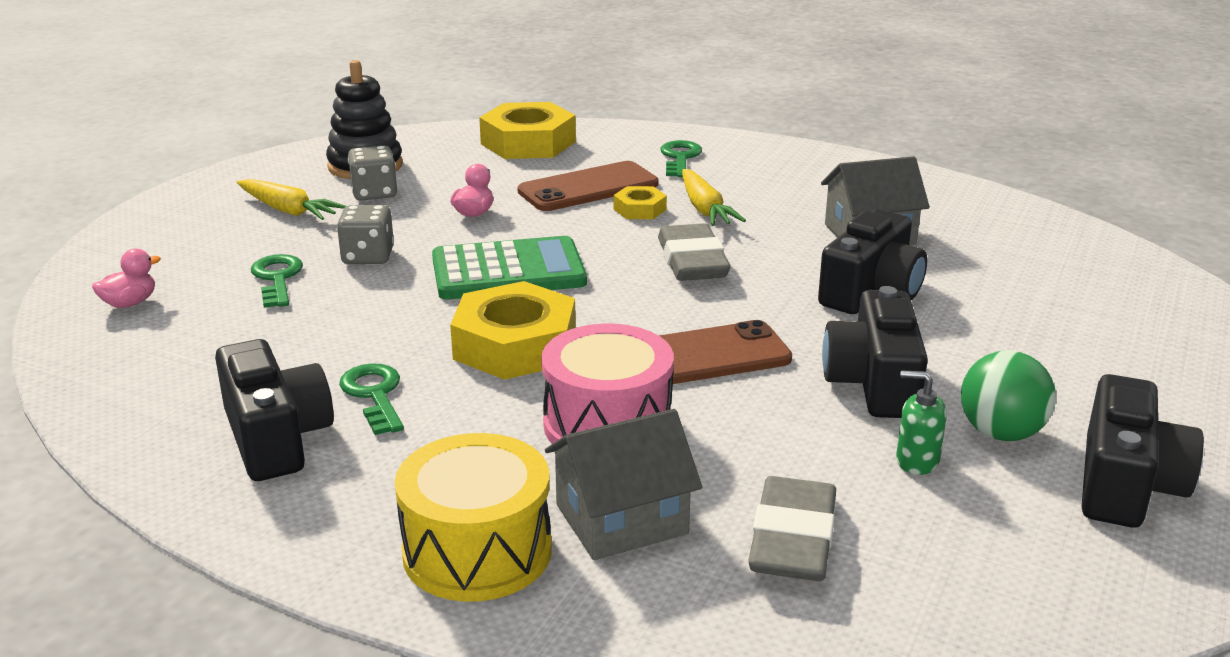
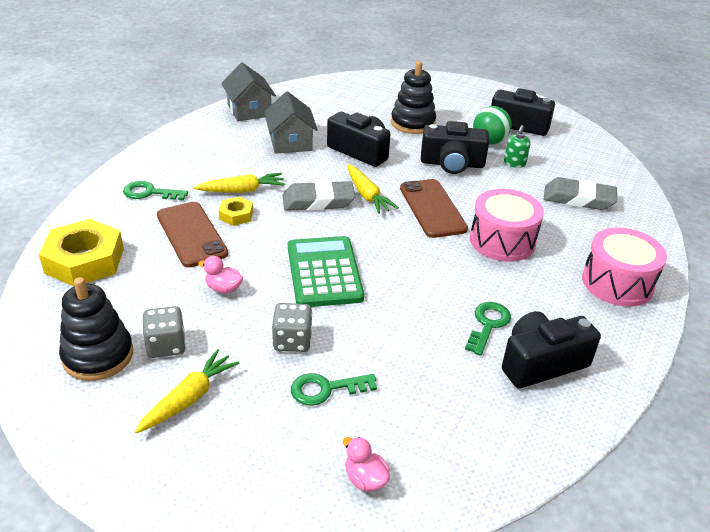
camera: 90 degrees left, 10 degrees up
(374, 395) = (488, 325): green key -> green key turned 135 degrees clockwise
(477, 551) = (617, 283): yellow drum -> pink drum
(515, 345) = (424, 270): yellow nut -> none
(621, 519) = (579, 240): grey house -> grey house (249, 110)
(723, 299) = (367, 195): none -> yellow carrot
(1023, 343) = (413, 123): none -> black stacking toy

